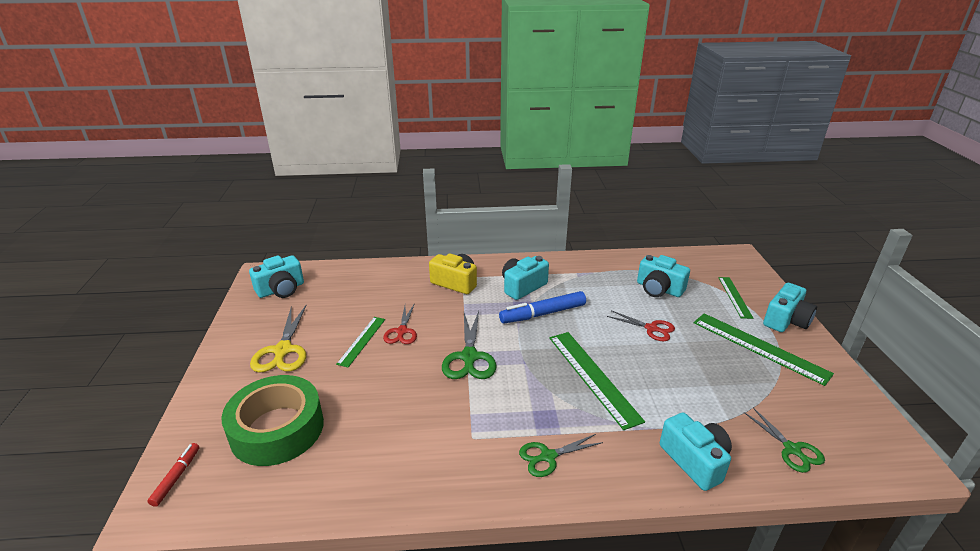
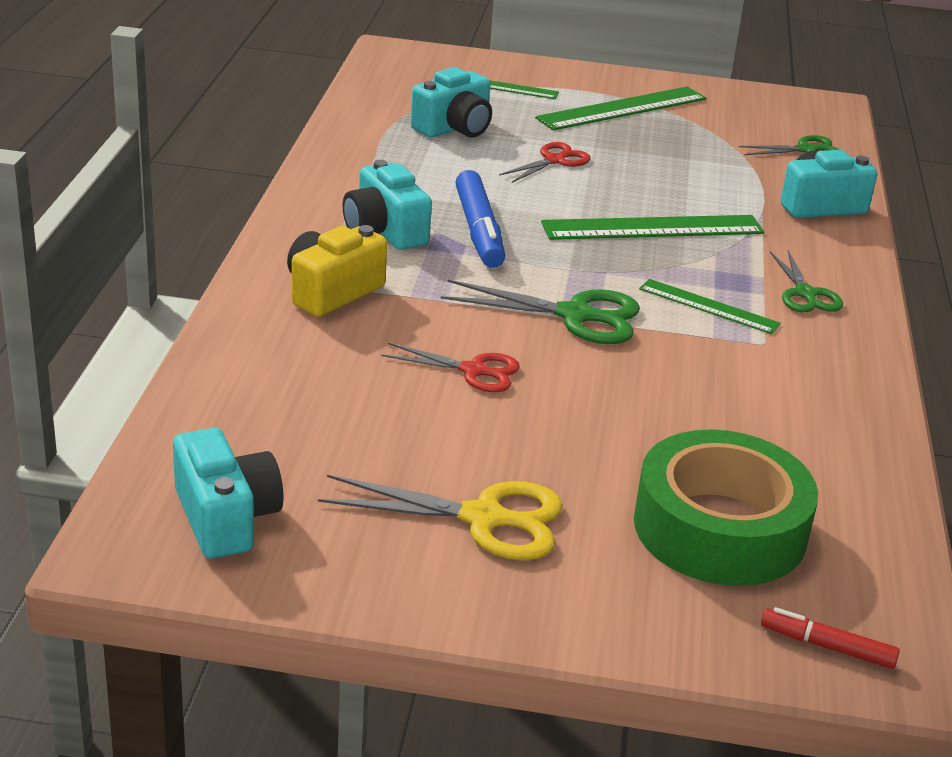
camera: 80 degrees left, 0 degrees up
(362, 341) = (487, 418): green ruler -> green ruler (708, 306)
(786, 320) = (571, 76): turquoise camera -> none

